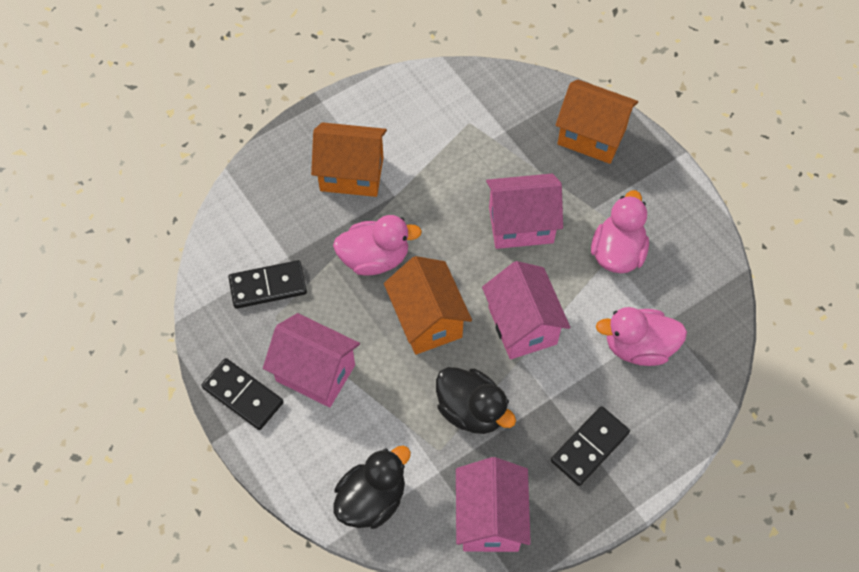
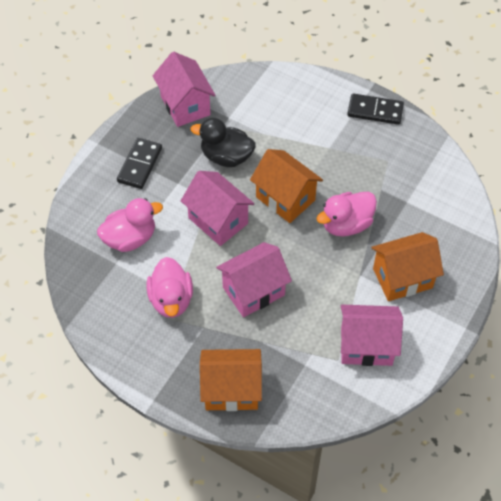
camera: 155 degrees right, 5 degrees down
(268, 286) = (406, 177): black domino -> none
(315, 373) = (339, 140): pink house -> pink house (366, 346)
(372, 499) = (261, 89): black duck -> none

